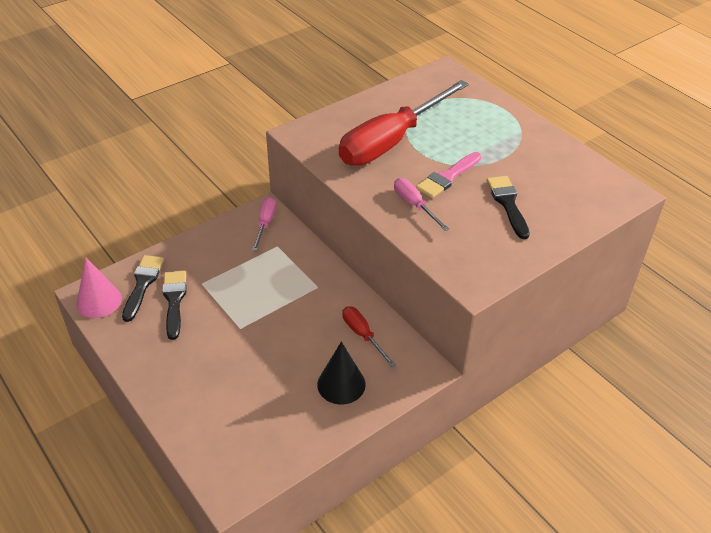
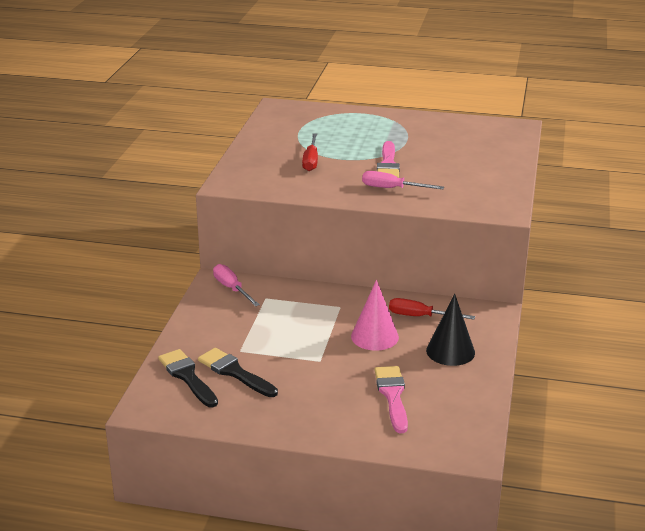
camera: 40 degrees left, 15 degrees down
(99, 301) = (164, 407): pink cone -> pink cone (374, 336)
(246, 396) = (392, 395): none -> pink brush
(391, 141) = (311, 161): red screwdriver -> red screwdriver, size x0.44
(508, 204) = (453, 162): black brush -> none

